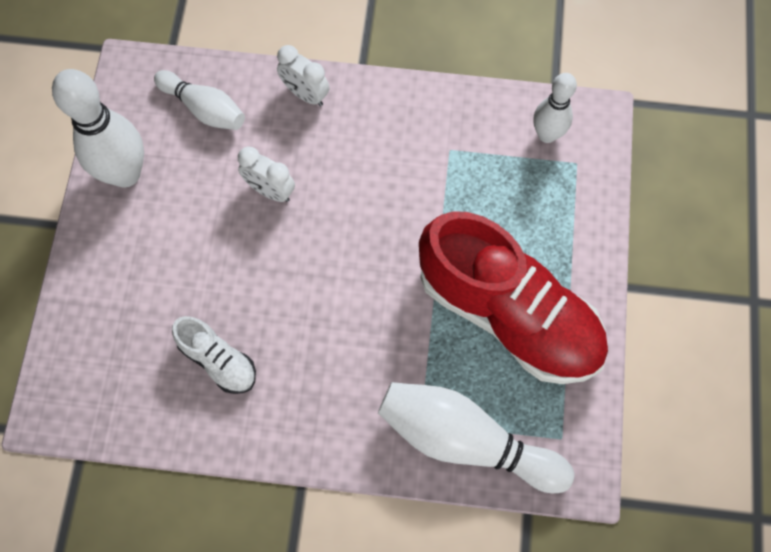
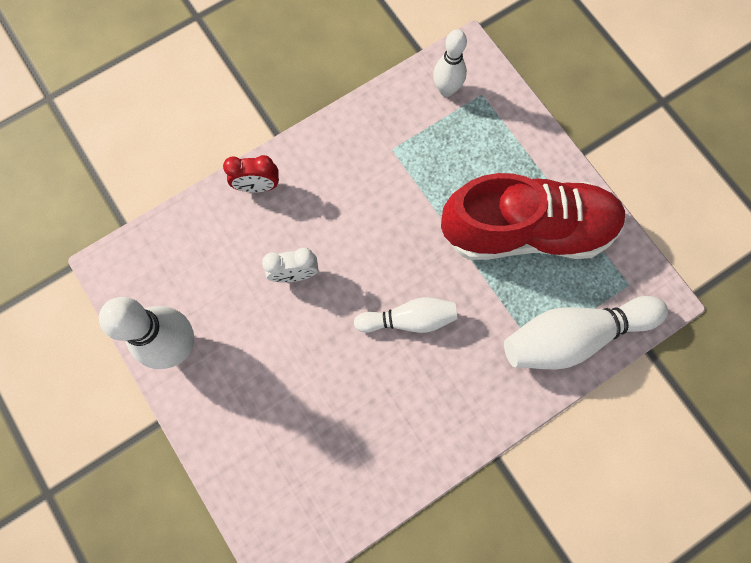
camera: 40 degrees left, 5 degrees up
(204, 109) = (193, 253): white bowling pin -> white bowling pin (409, 319)
(218, 360) = (366, 421): white shoe -> none
(305, 94) = (257, 186): white clock -> red clock

